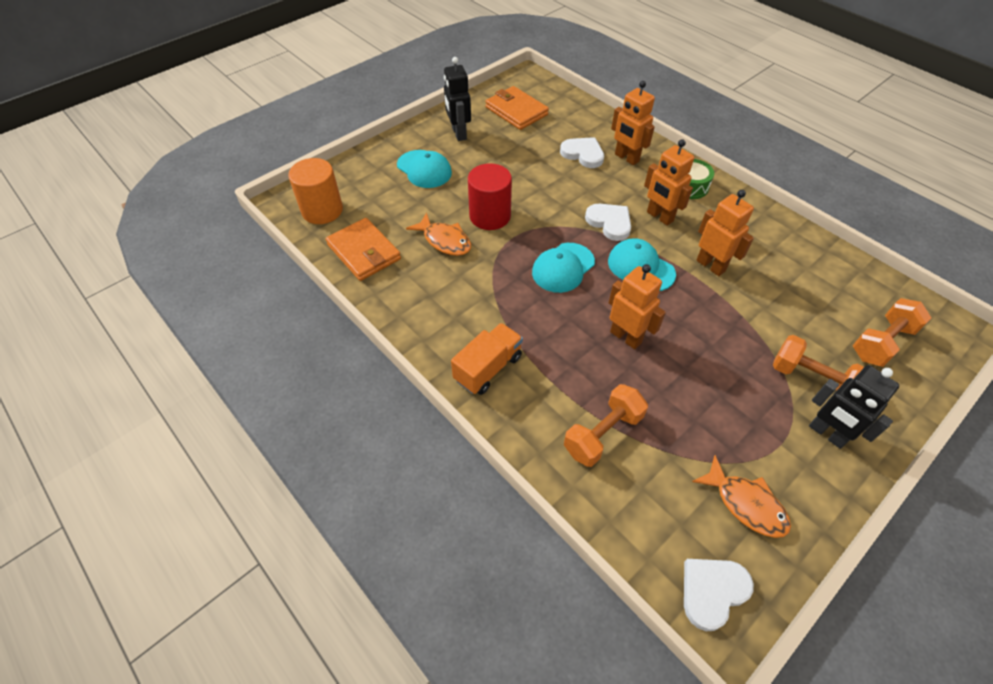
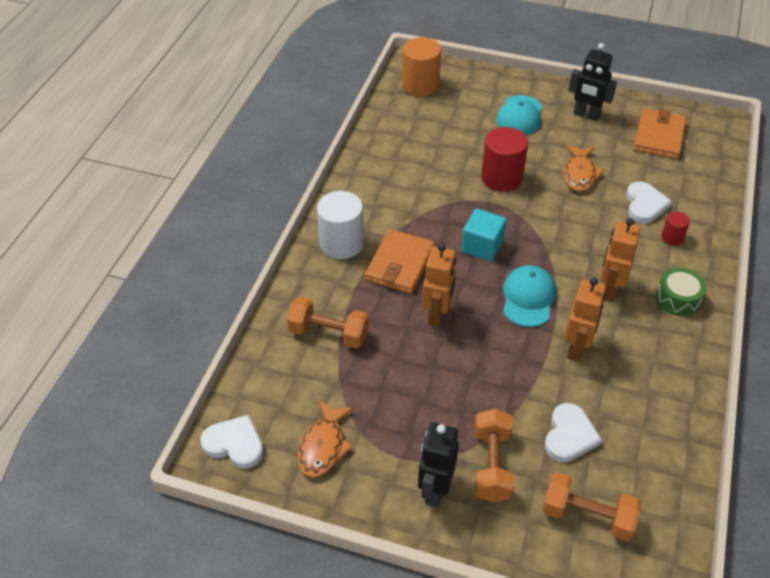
camera: 60 degrees right, 5 degrees down
(364, 252) = (398, 127): orange wallet -> orange wallet (400, 264)
(444, 241) = (449, 164): orange fish -> orange fish (579, 174)
(459, 133) = (586, 115): black robot -> black robot turned 105 degrees counterclockwise
(488, 368) = (341, 243): orange truck -> white cylinder
(563, 268) = (482, 246): turquoise cap -> turquoise cube
(609, 223) = (567, 257): white heart -> white heart (569, 435)
(626, 158) = (672, 237): orange robot -> red cylinder

